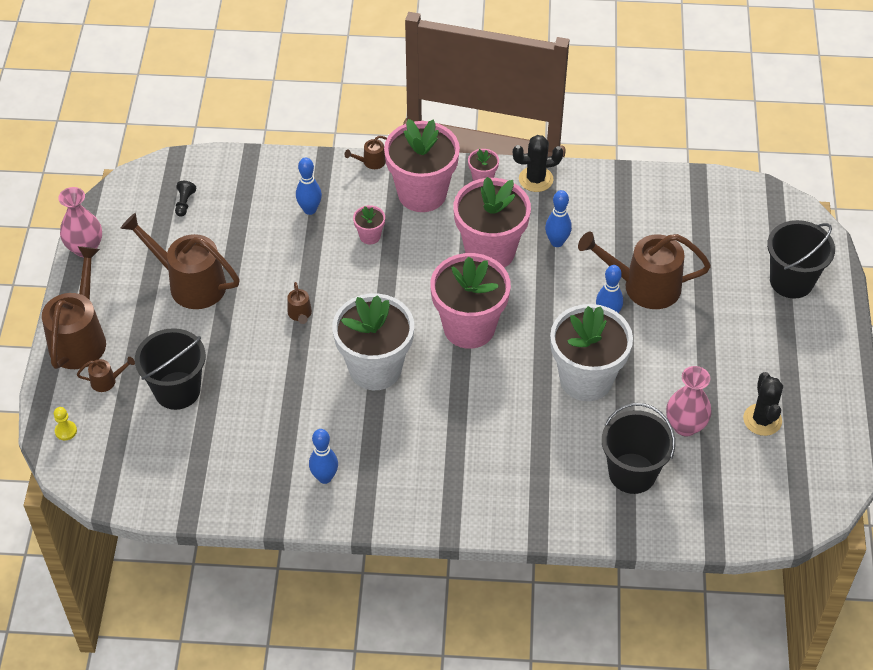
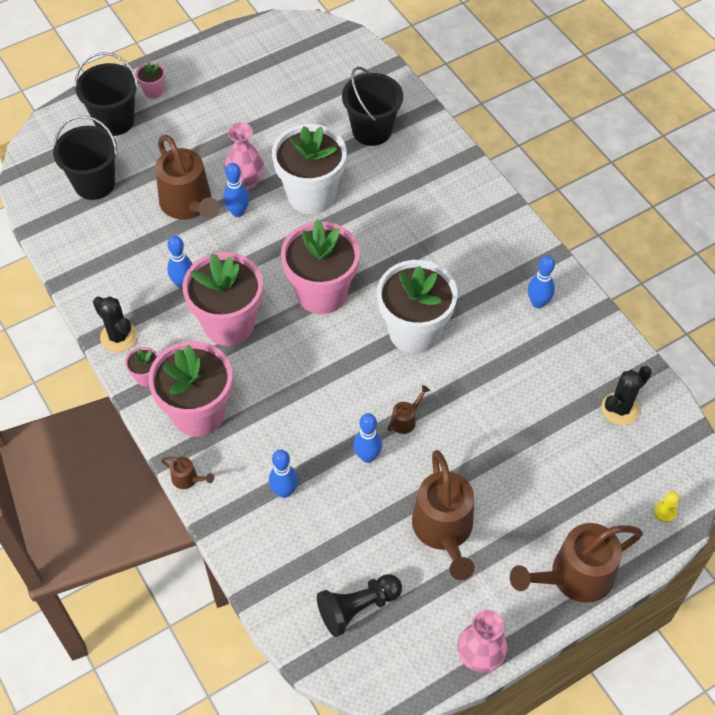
camera: 125 degrees left, 5 degrees up
(107, 381) = (594, 518): brown watering can -> none
(177, 390) = (555, 457): black bucket -> black bucket (94, 183)
(184, 203) = (357, 608): black pawn -> black pawn, size x1.98
(292, 273) = (367, 456): none -> blue bowling pin
(370, 236) = (279, 422): pink flower pot -> pink flower pot (153, 91)
(685, 426) = (305, 121): pink vase -> pink vase (246, 182)
(762, 420) = (264, 83): black cactus -> black cactus (620, 409)

